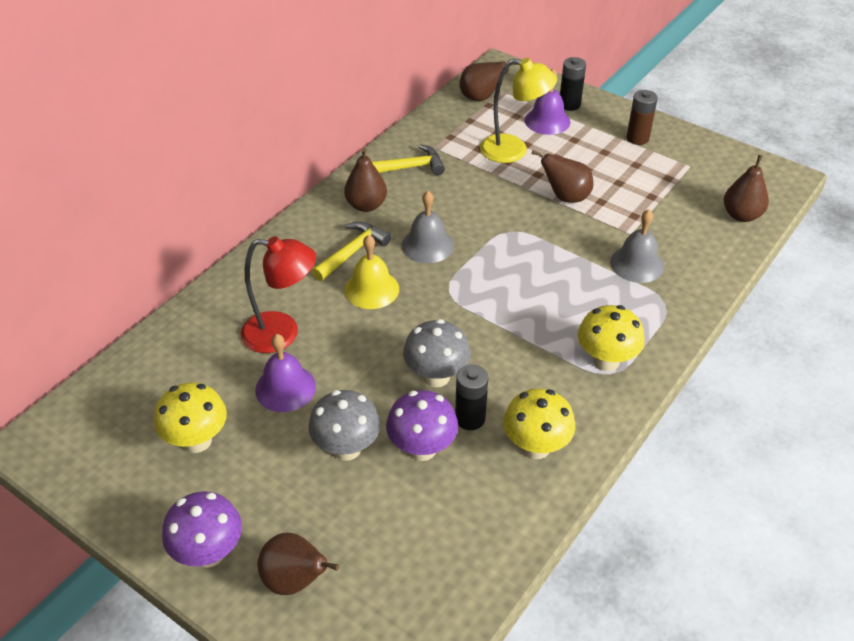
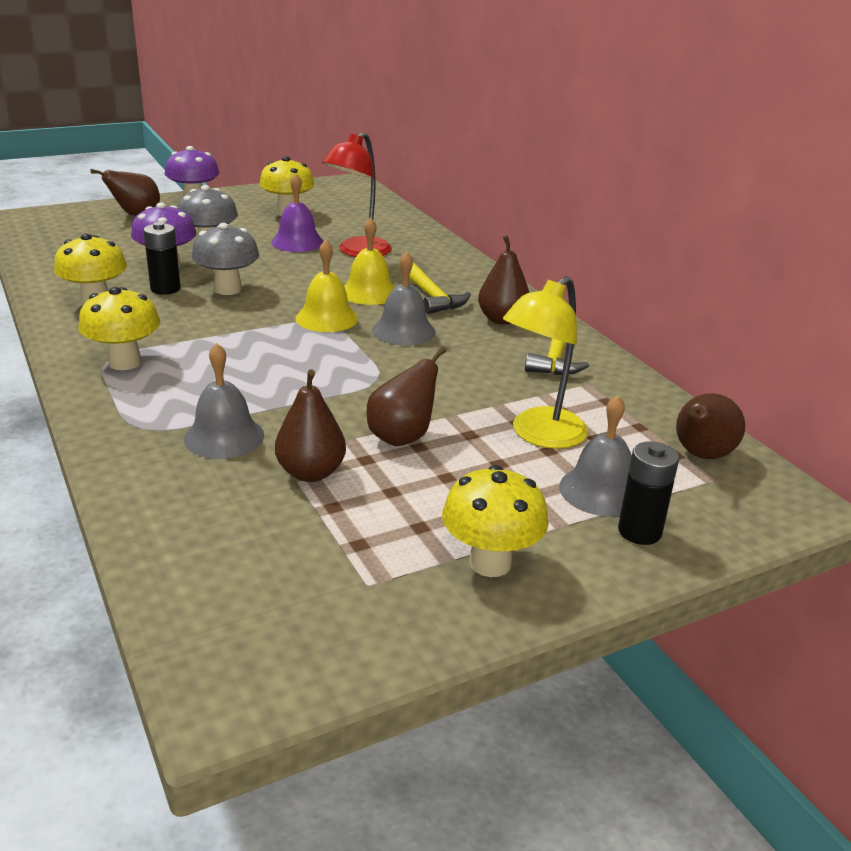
camera: 115 degrees right, 15 degrees down
(440, 292) = (326, 318): none -> yellow bell
(547, 121) = (601, 491): purple bell -> grey bell
(637, 138) = (490, 563): brown battery -> yellow mushroom
(741, 215) = (199, 575): brown pear -> brown pear (311, 473)

